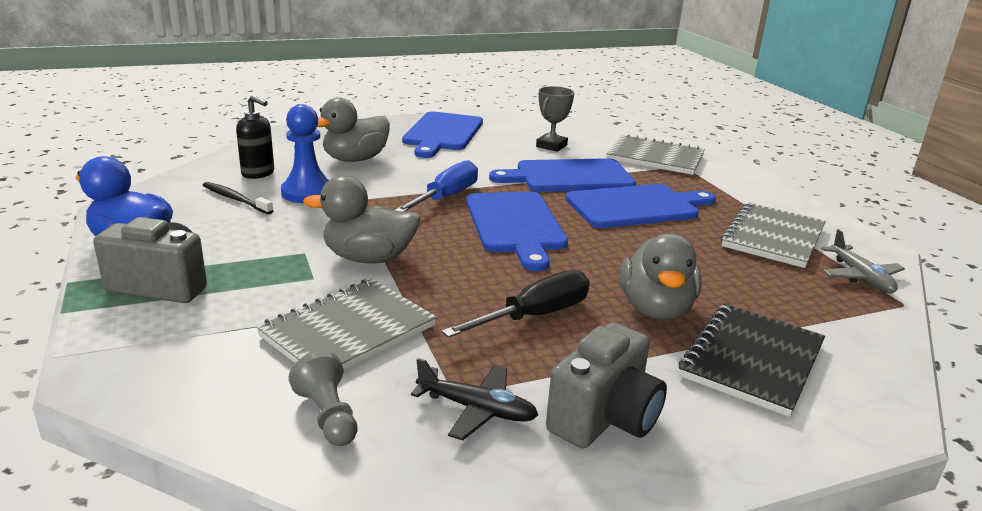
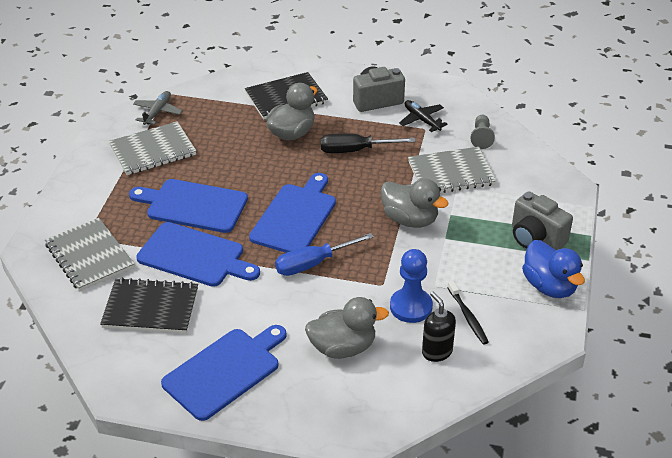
camera: 145 degrees left, 15 degrees up
(551, 146) = (151, 308): grey trophy -> black notebook

